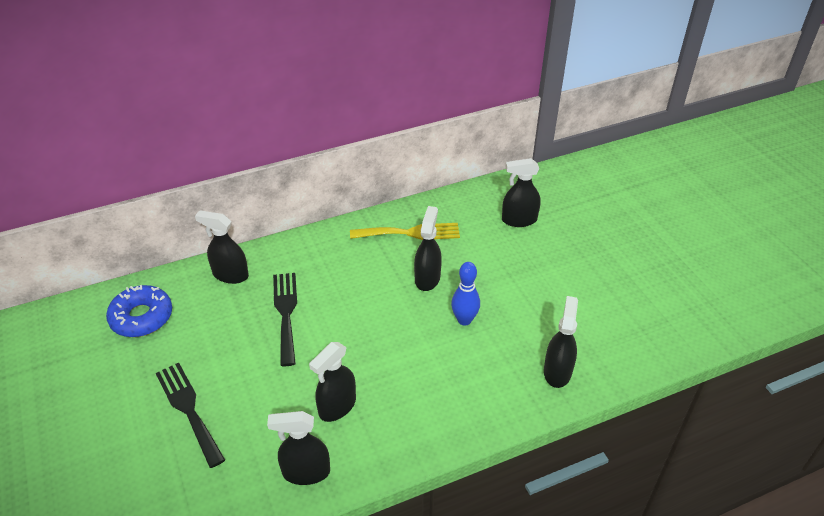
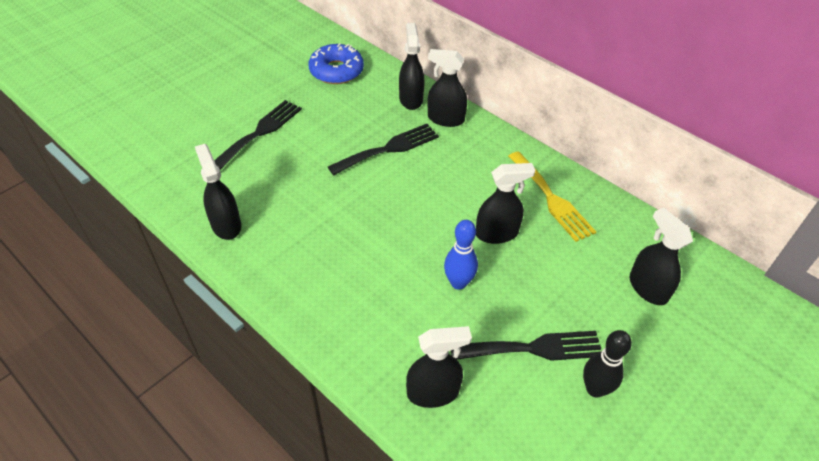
camera: 65 degrees right, 5 degrees up
(337, 406) = (302, 220): black spray bottle -> black spray bottle (445, 119)
(542, 300) = (533, 348): none -> black fork
(587, 282) = (595, 389): none -> black bowling pin

